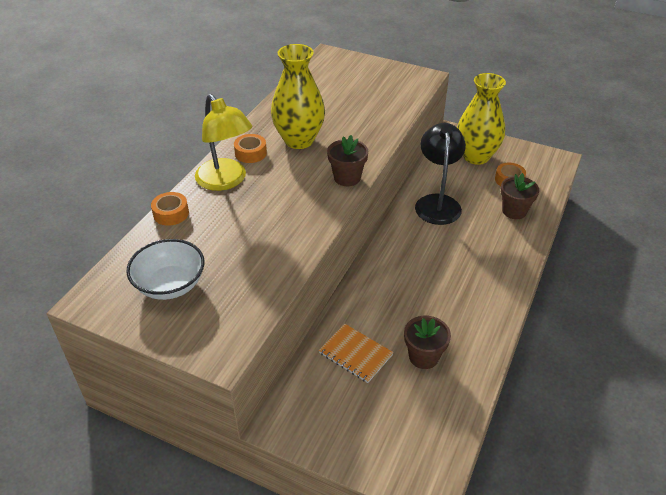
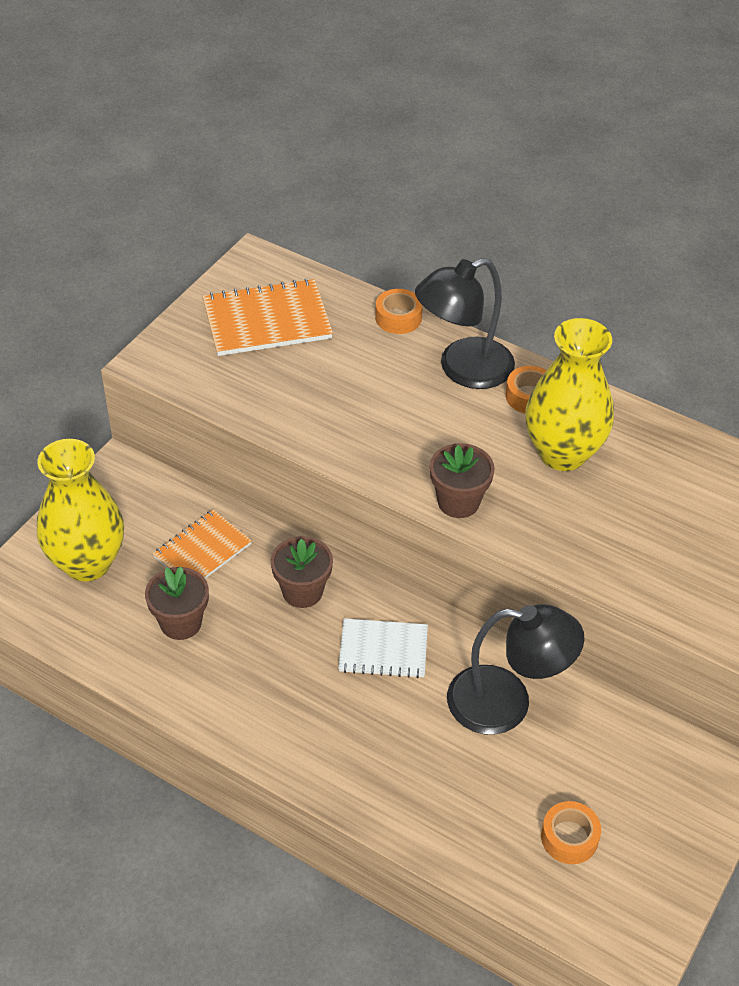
camera: 95 degrees right, 5 degrees up
(170, 285) = (267, 321): white bowl -> orange notebook
(226, 181) = (463, 369): yellow lamp -> black lamp
(416, 253) = (383, 650): none -> white notebook
(476, 156) = (647, 797): yellow vase -> yellow vase (87, 563)
(514, 211) = (475, 820): brown flower pot -> brown flower pot (302, 591)

